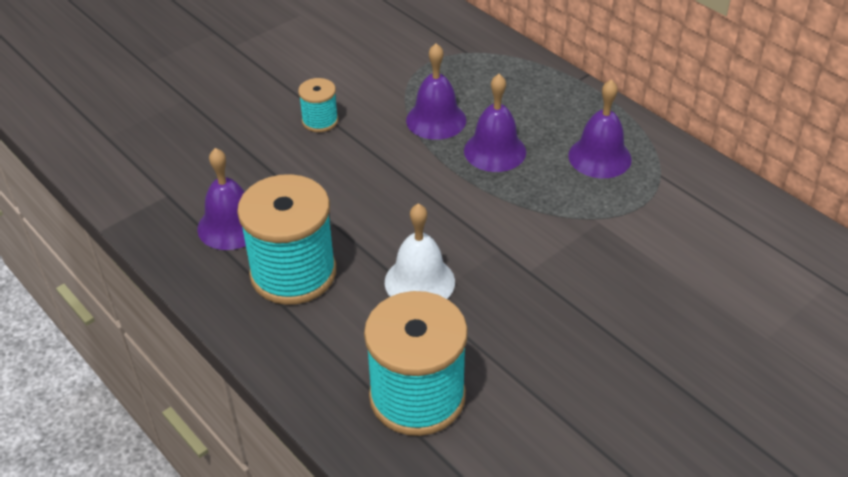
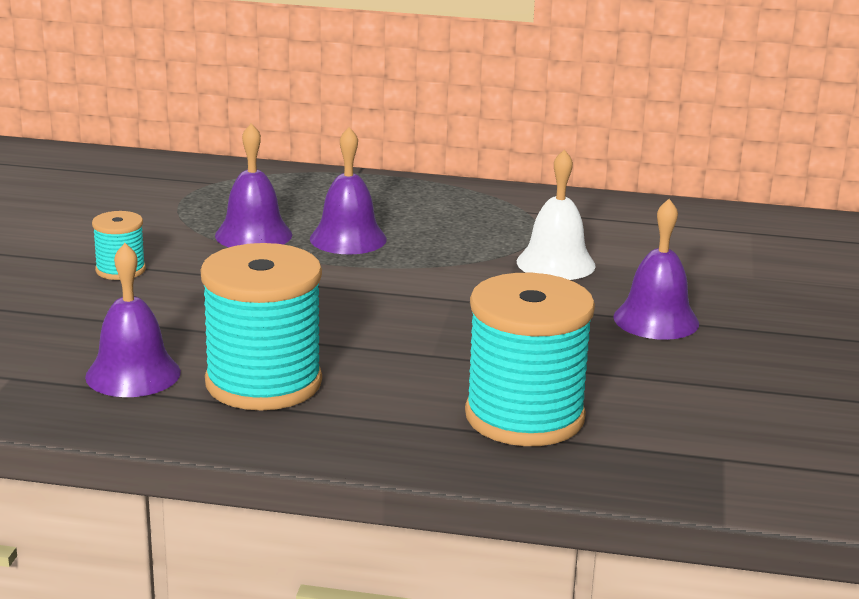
camera: 40 degrees left, 20 degrees down
(419, 281) = (408, 344): white bell -> white bell (556, 263)
(599, 157) = (455, 215): purple bell -> purple bell (656, 320)

